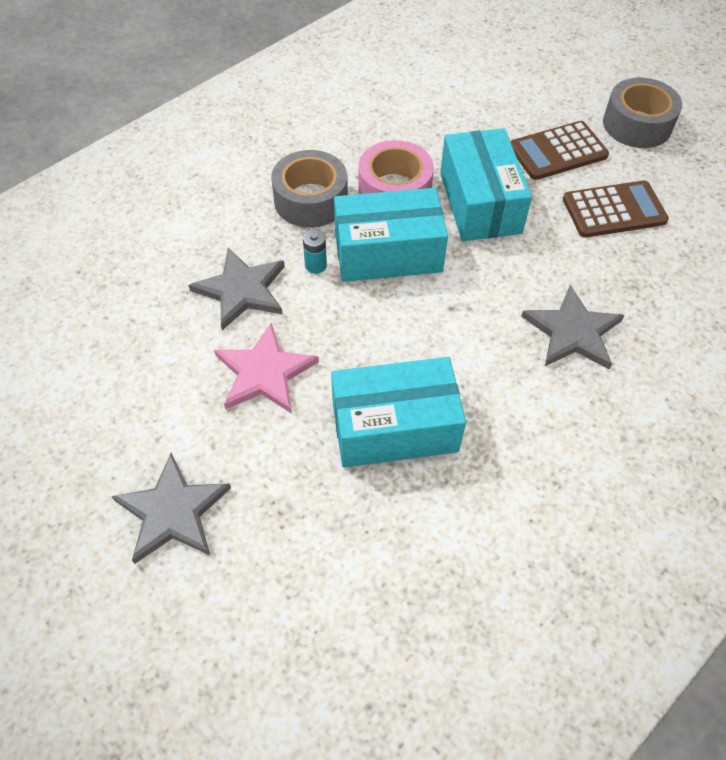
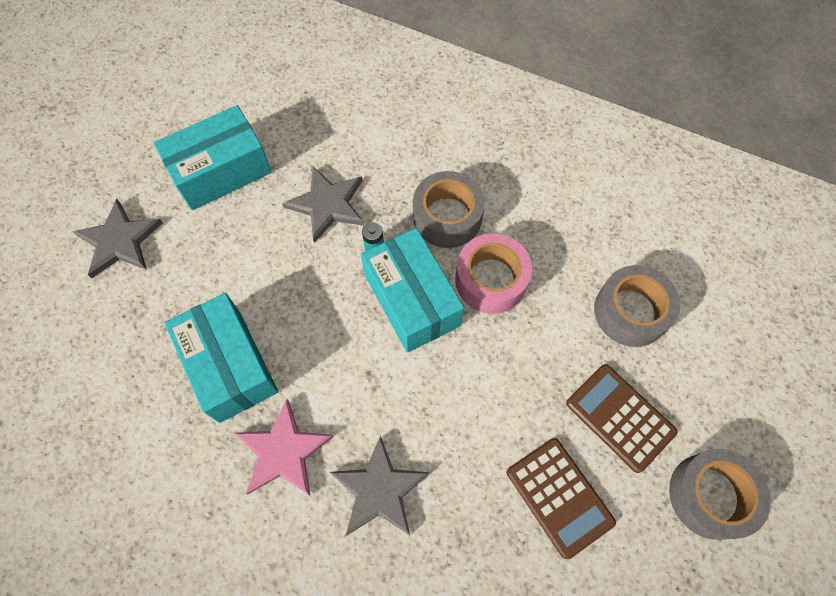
camera: 70 degrees right, 10 degrees up
(265, 373) = (253, 252): pink star -> pink star (283, 451)
(467, 113) = (630, 312): none -> grey tape
(479, 203) = (509, 360): turquoise box -> turquoise box (221, 171)

